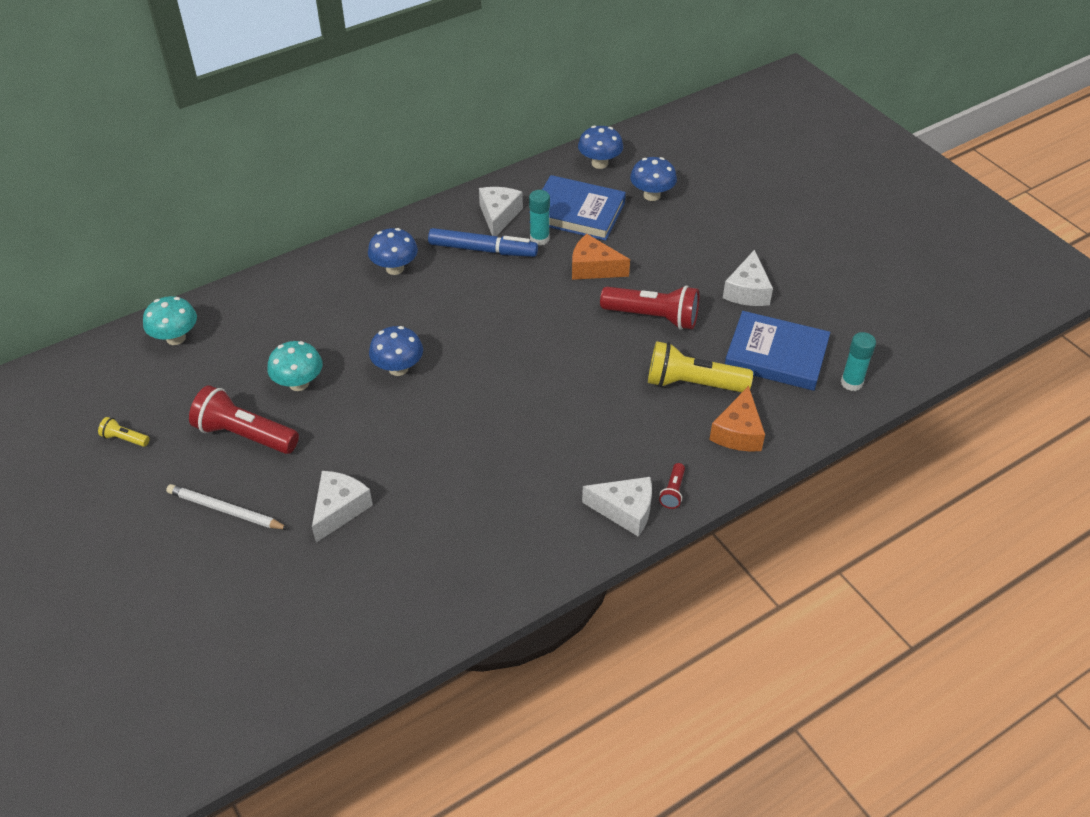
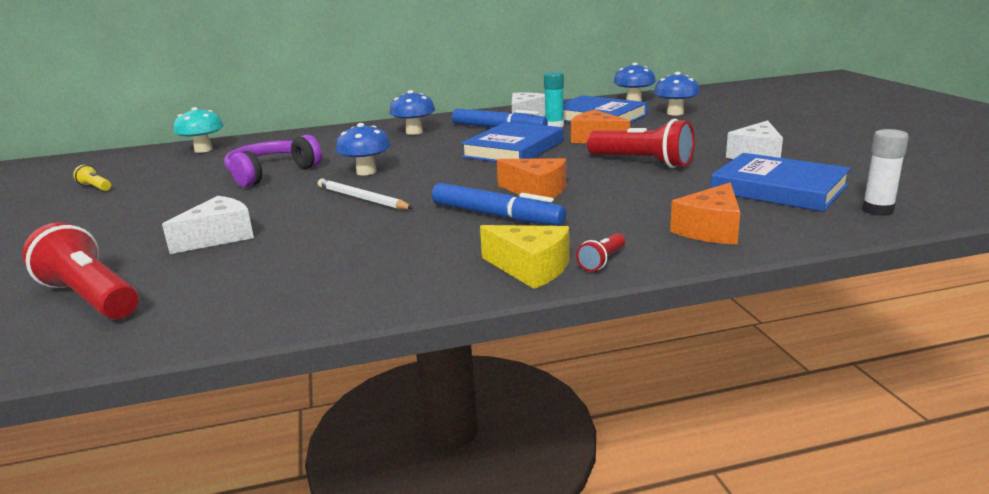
camera: 20 degrees right, 25 degrees down
(225, 510) = (117, 228): white pencil -> white pencil (362, 199)
(245, 435) = (192, 193): red flashlight -> red flashlight (91, 298)
(299, 383) = (271, 173): turquoise mushroom -> purple headphones
(521, 300) = (513, 149): none -> blue book
(564, 435) = (496, 216): none -> blue marker
(579, 386) = (536, 191): none -> orange cheese
(625, 510) = (530, 268): white cheese -> yellow cheese
(693, 384) = (667, 198): yellow flashlight -> none
(851, 383) = (877, 210): turquoise glue stick -> white glue stick

